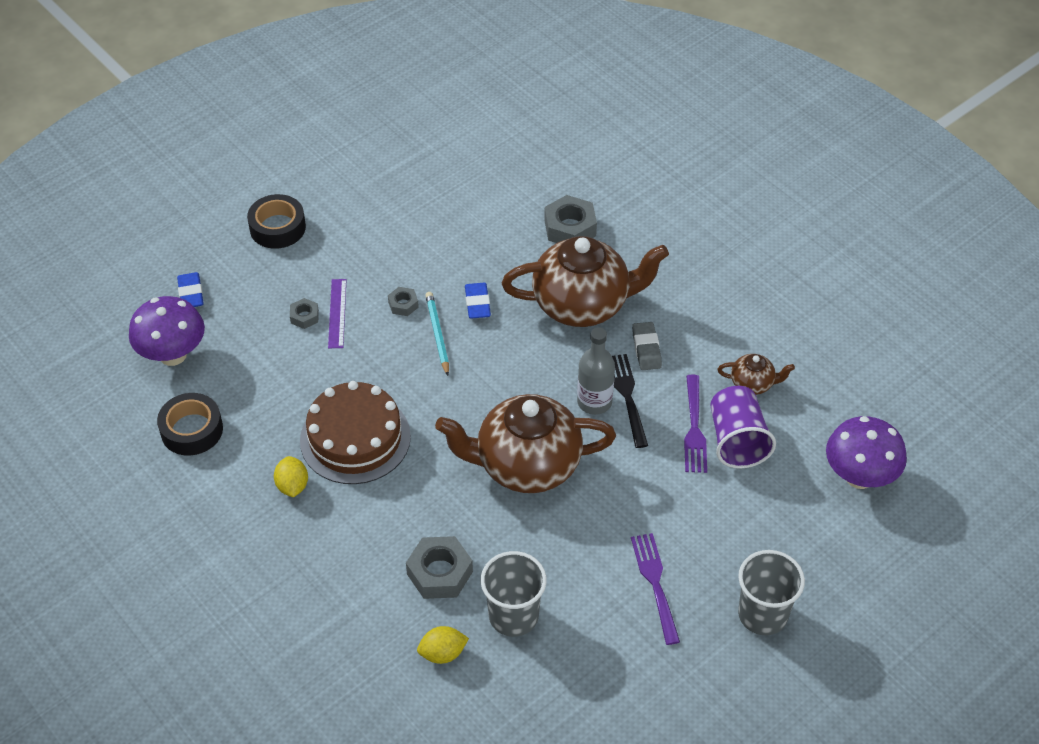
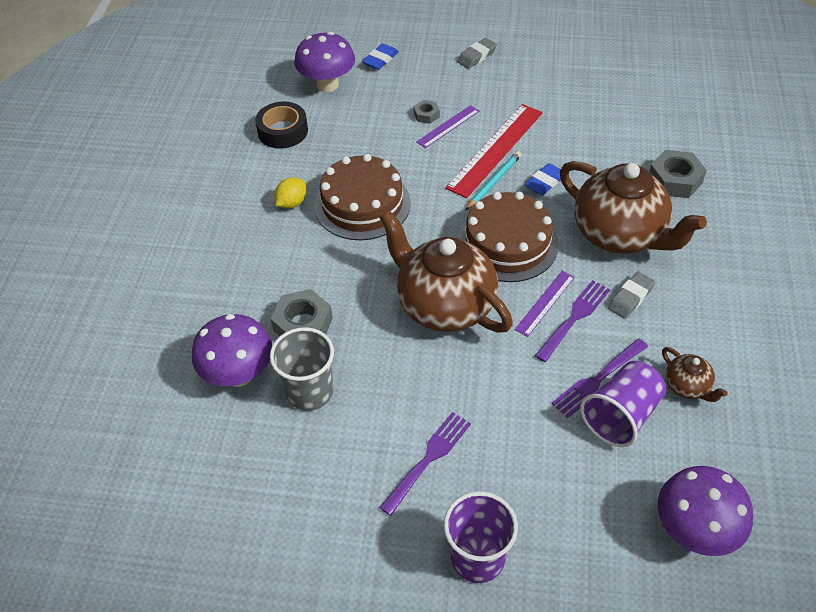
camera: 50 degrees right, 0 degrees up
(277, 228) = (477, 56): black tape -> grey eraser
(403, 304) = (495, 149): grey nut -> red ruler
(443, 653) = (239, 374): yellow lemon -> purple mushroom
(511, 377) = (507, 243): none -> brown cake
(594, 402) = (545, 303): grey bottle -> purple ruler
(628, 397) = (574, 319): black fork -> purple fork
(762, 614) = (478, 557): grey cup -> purple cup

